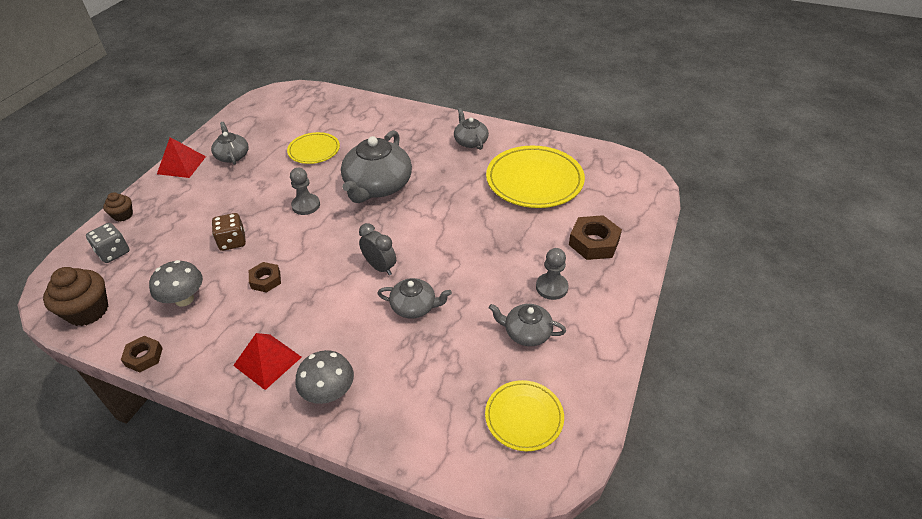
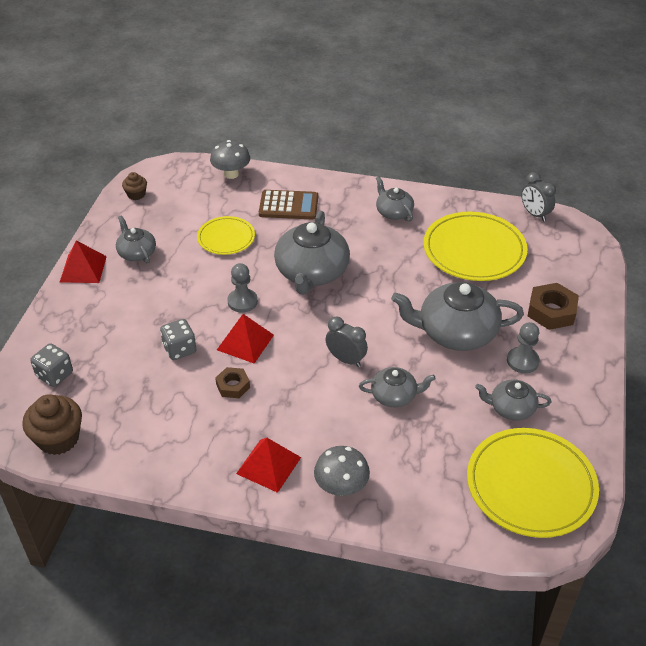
camera: 10 degrees left, 0 degrees up
(123, 215) = (44, 333): brown cupcake -> brown cupcake (136, 194)
(144, 357) = (141, 477): brown nut -> none
(184, 299) = (156, 415): grey mushroom -> grey mushroom (231, 174)
(232, 241) = (180, 349): brown dice -> grey dice
(293, 241) = (245, 342): none -> red pyramid
(379, 128) = (288, 205): none -> brown calculator
(494, 253) = (456, 332): none -> grey teapot
(524, 417) = (531, 485): yellow plate -> yellow plate, size x1.76
(601, 154) = (534, 214): none -> grey clock

